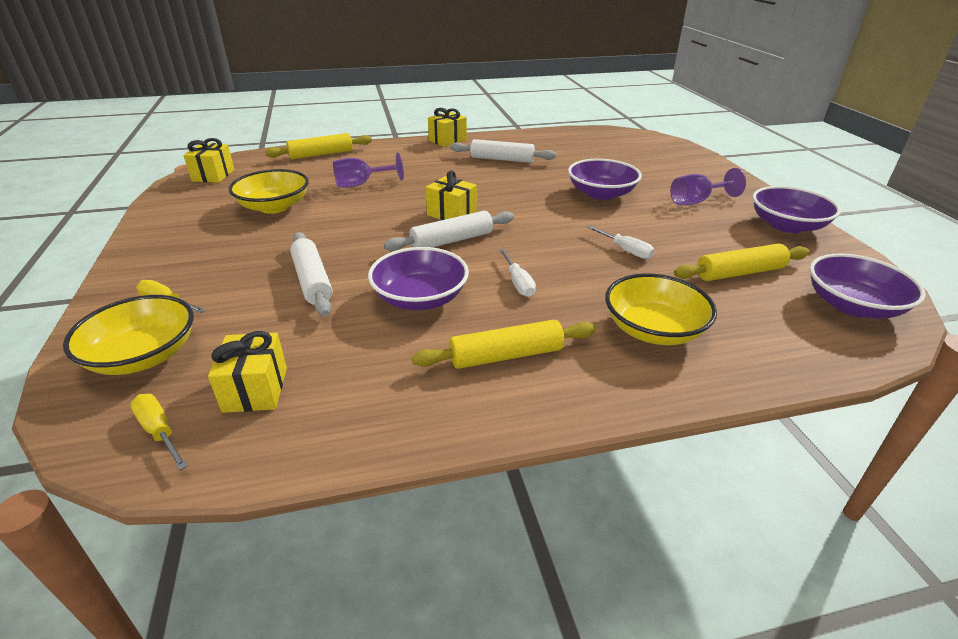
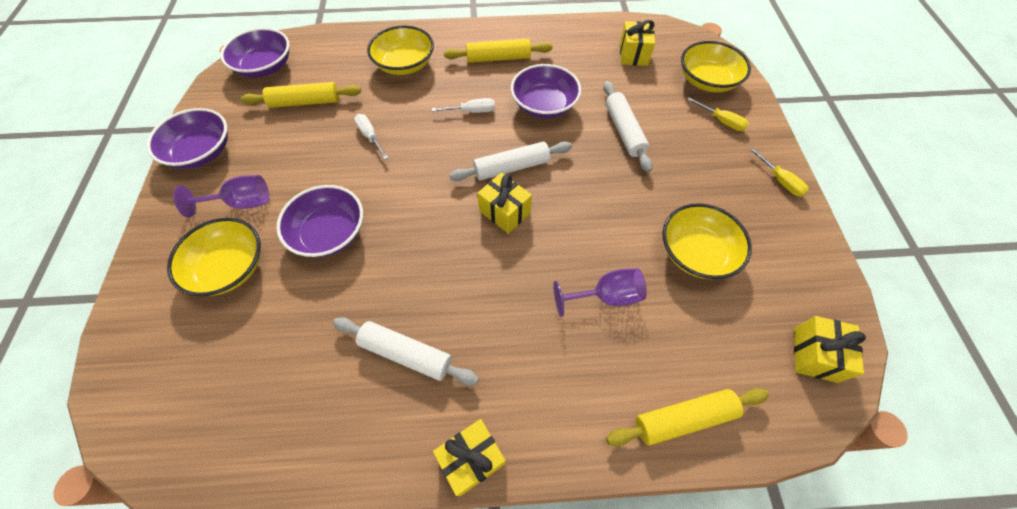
camera: 170 degrees left, 25 degrees up
(159, 431) = (670, 40): yellow screwdriver -> yellow screwdriver (779, 180)
(518, 283) = (472, 111): white screwdriver -> white screwdriver turned 90 degrees clockwise
(659, 176) = (230, 267): none -> yellow bowl

